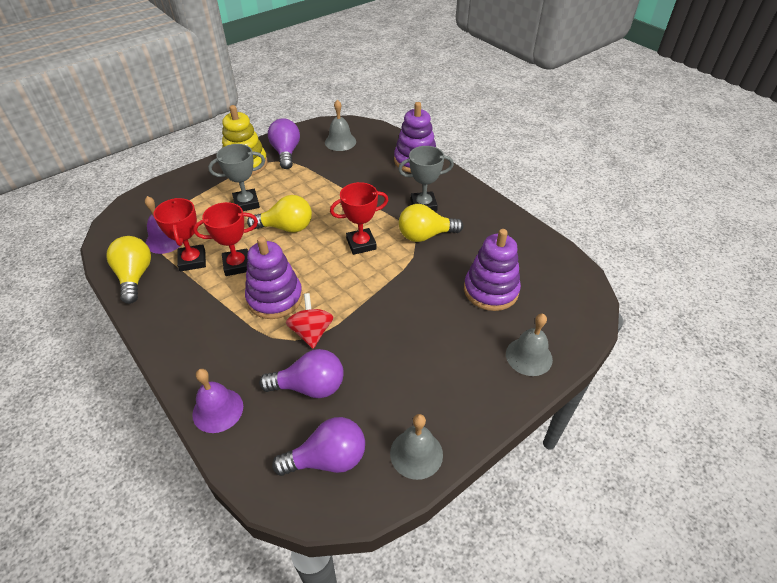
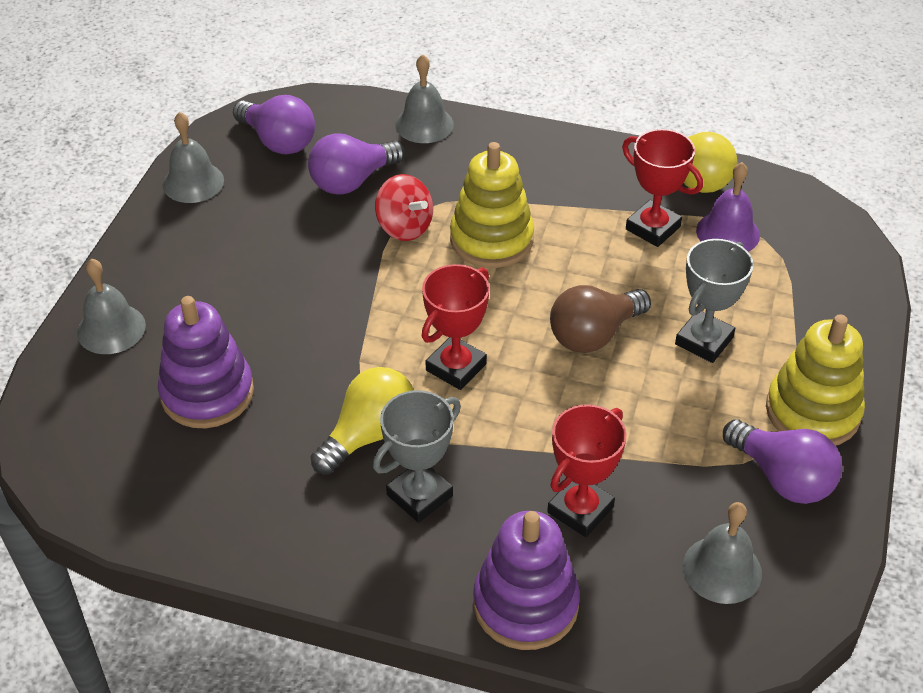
camera: 145 degrees right, 0 degrees up
(218, 410) = (424, 124): purple bell -> grey bell
(237, 265) = (590, 251): red trophy -> red trophy (580, 510)
(275, 298) = (491, 239): purple stacking toy -> yellow stacking toy
(286, 227) = (594, 334): yellow light bulb -> brown light bulb
(327, 459) = (278, 141): purple light bulb -> purple light bulb turned 90 degrees counterclockwise

